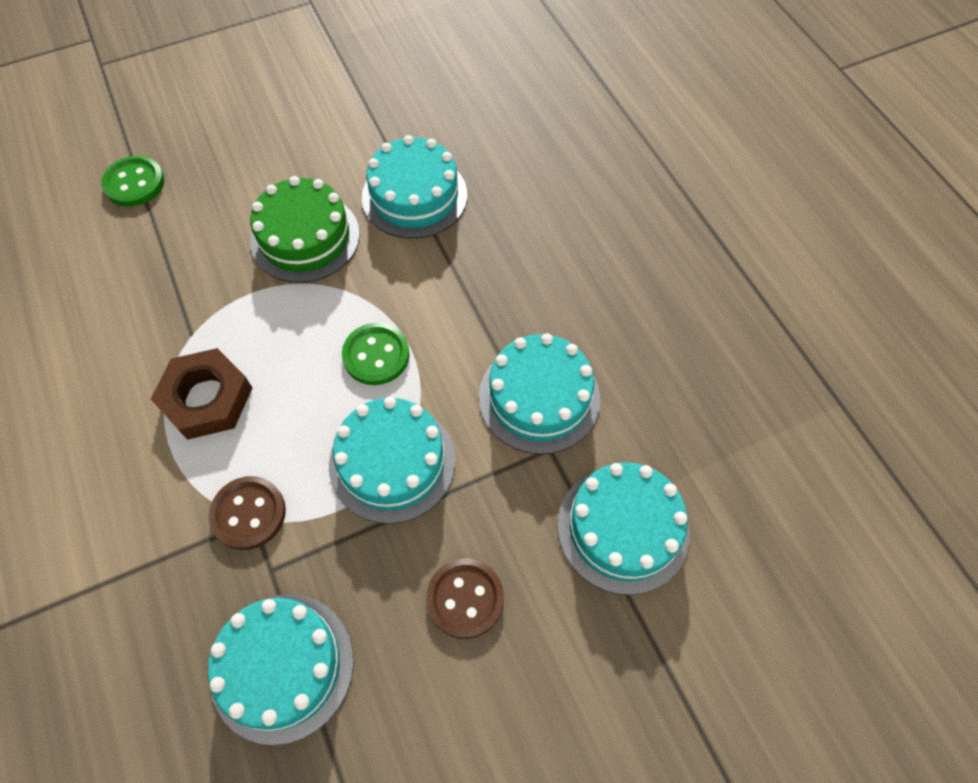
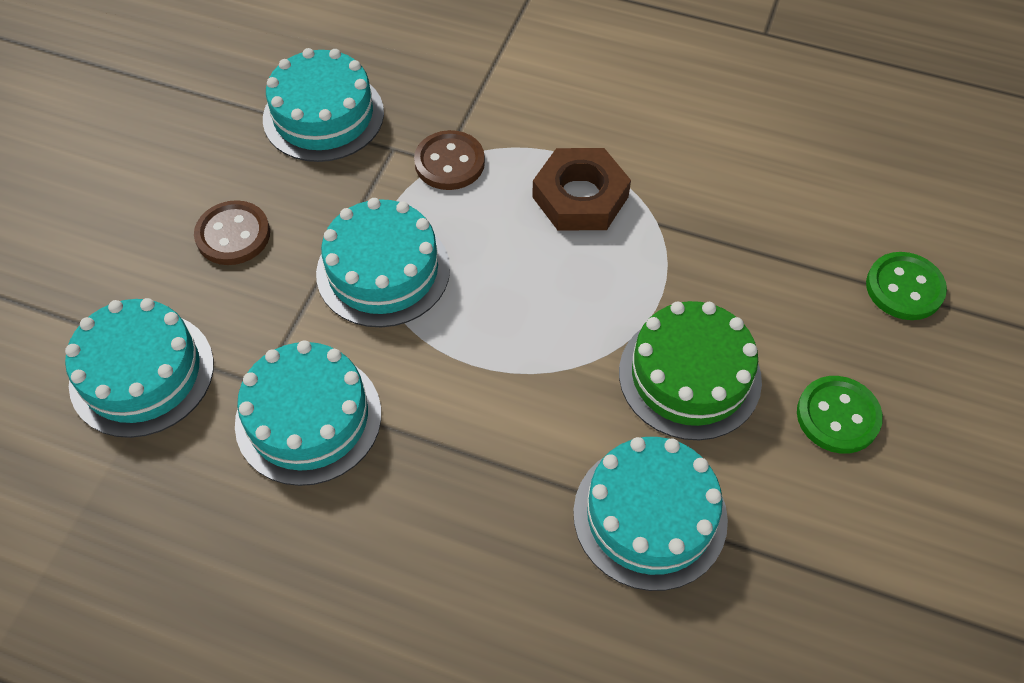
camera: 135 degrees right, 5 degrees down
(376, 355) = (491, 333): green button -> green button (837, 416)

